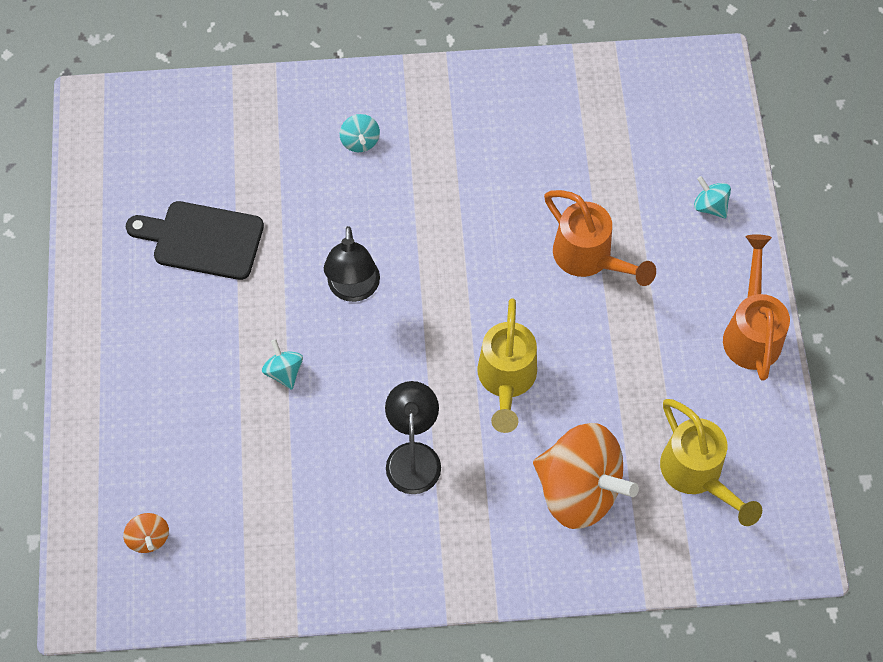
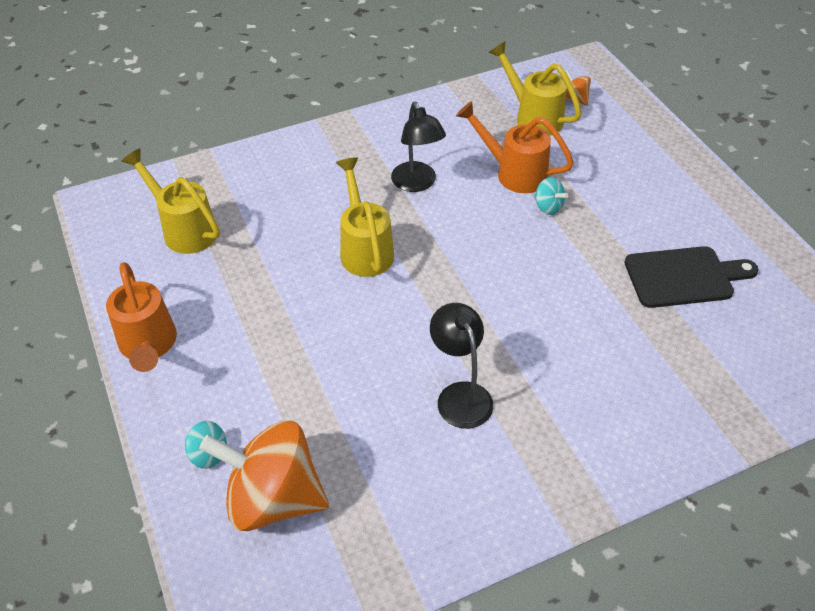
camera: 160 degrees right, 15 degrees down
(220, 523) = (532, 116): none -> yellow watering can
(353, 289) = (529, 277): black lamp -> black lamp (460, 395)
(360, 141) = (604, 406): turquoise spinning top -> none
(579, 490) = (279, 196): orange spinning top -> orange spinning top (273, 498)
(589, 259) = (323, 364): orange watering can -> orange watering can (513, 172)

